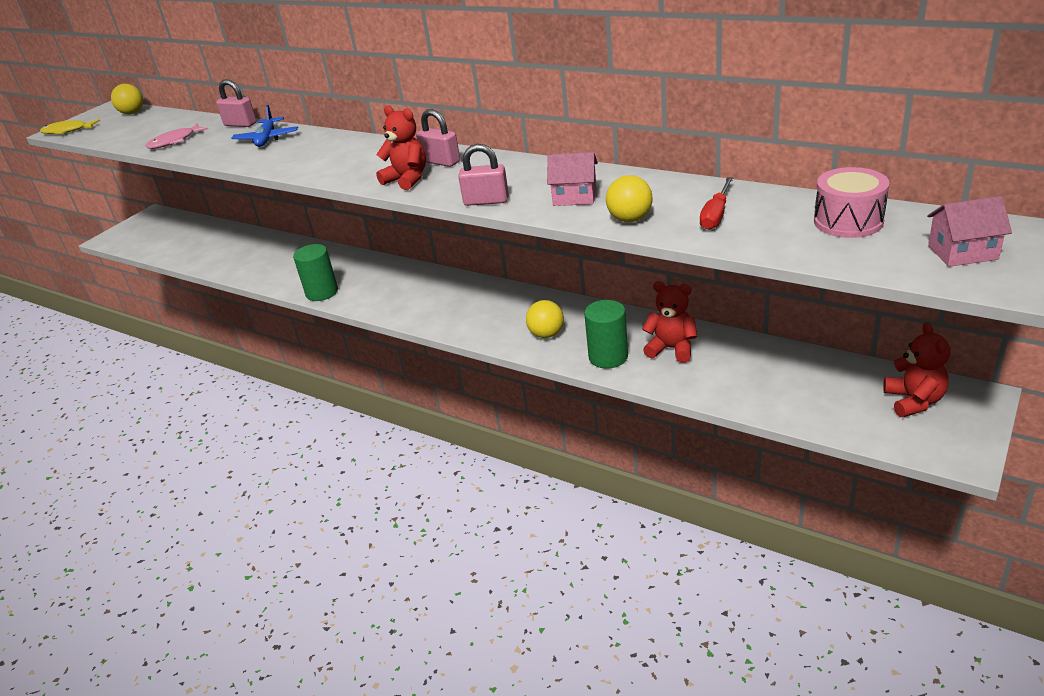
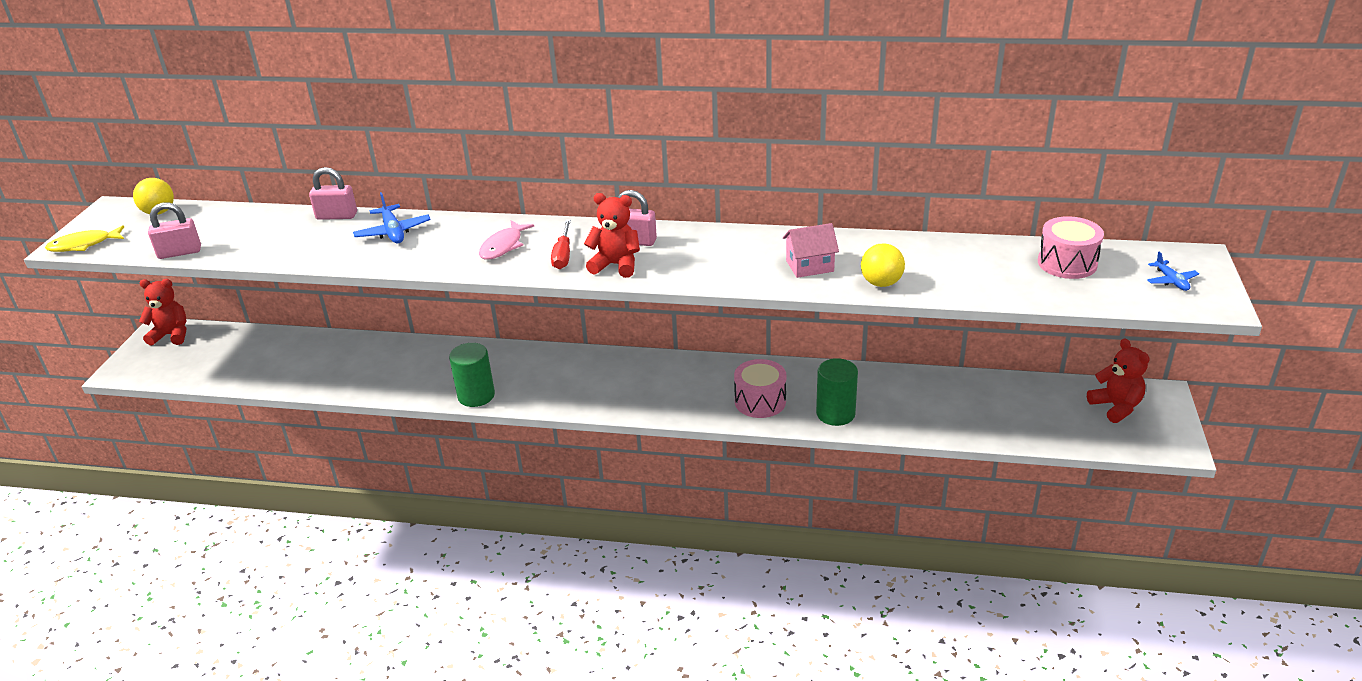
camera: 25 degrees left, 0 degrees up
(175, 141) = (267, 246): pink fish -> pink fish (503, 246)
(486, 201) = (724, 280): pink padlock -> pink padlock (180, 252)
(546, 334) = (760, 401): yellow ball -> pink drum
(671, 349) = (888, 395): red teddy bear -> red teddy bear (172, 335)
(716, 215) = (954, 270): red screwdriver -> red screwdriver (563, 255)
(962, 252) = (1171, 281): pink house -> blue plane

